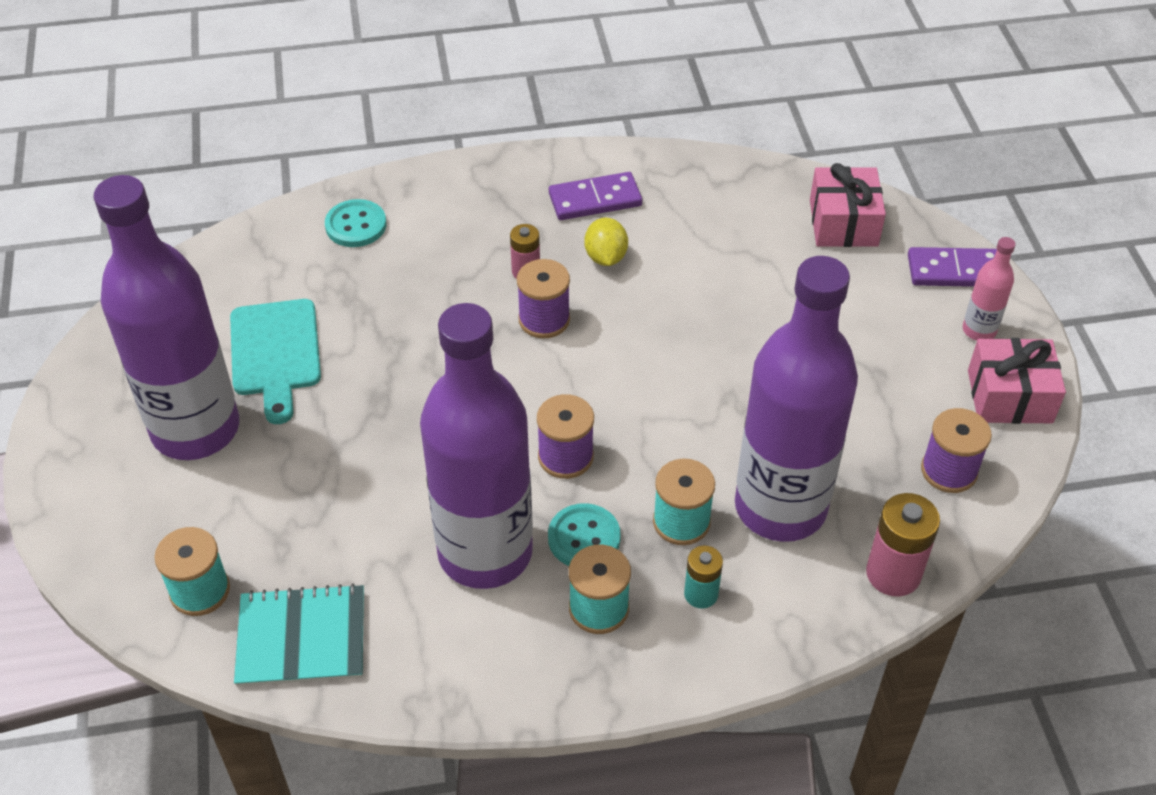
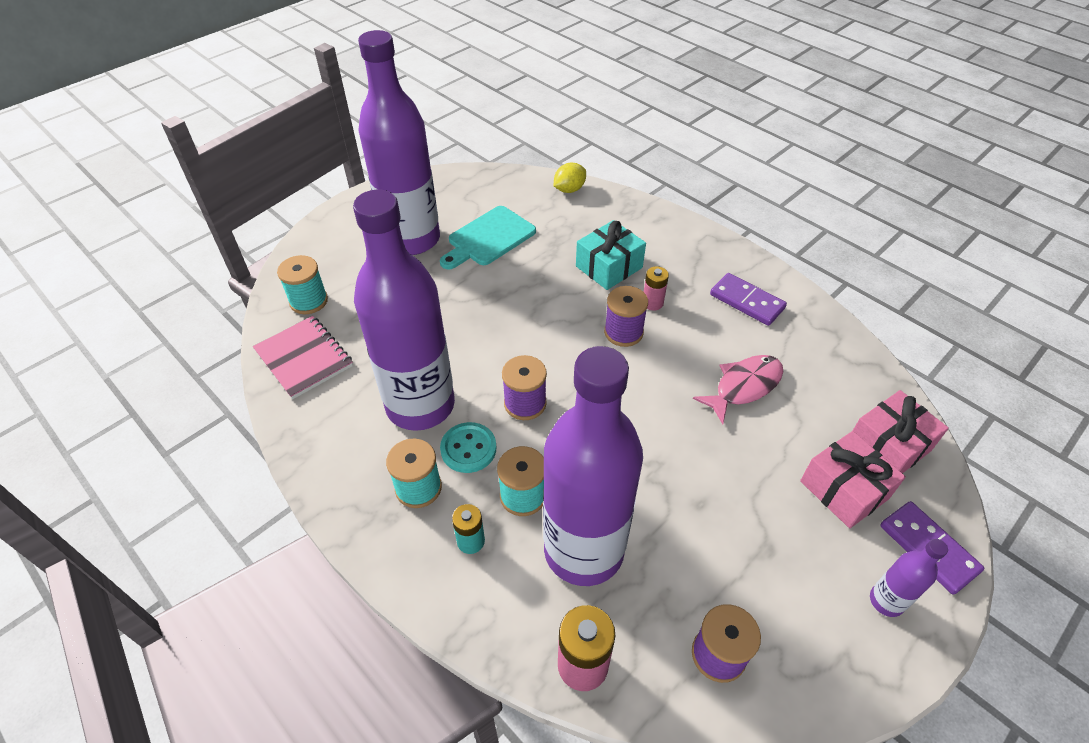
camera: 55 degrees right, 0 degrees up
(301, 638) = (304, 358): turquoise notebook -> pink notebook
(356, 225) = (609, 216): turquoise button -> none
(437, 274) = (609, 267): none -> turquoise gift
(605, 257) = (705, 333): yellow lemon -> yellow lemon (569, 189)
(697, 273) = (743, 387): none -> pink fish
(979, 330) = (886, 601): pink bottle -> purple bottle
(1009, 396) = (840, 664): pink gift -> pink gift (844, 490)

